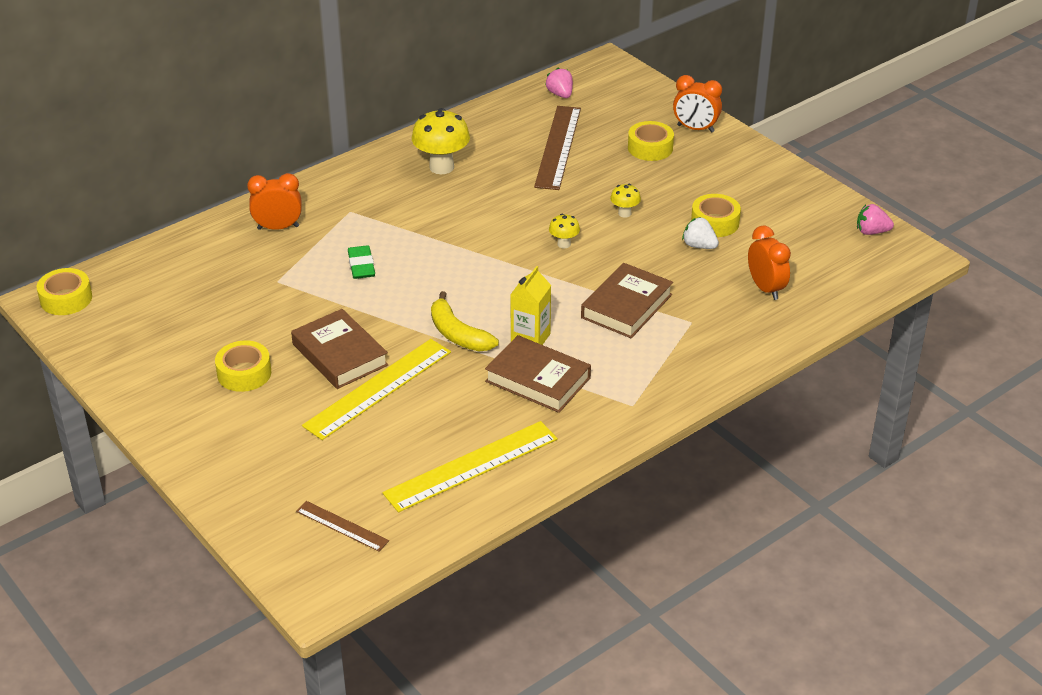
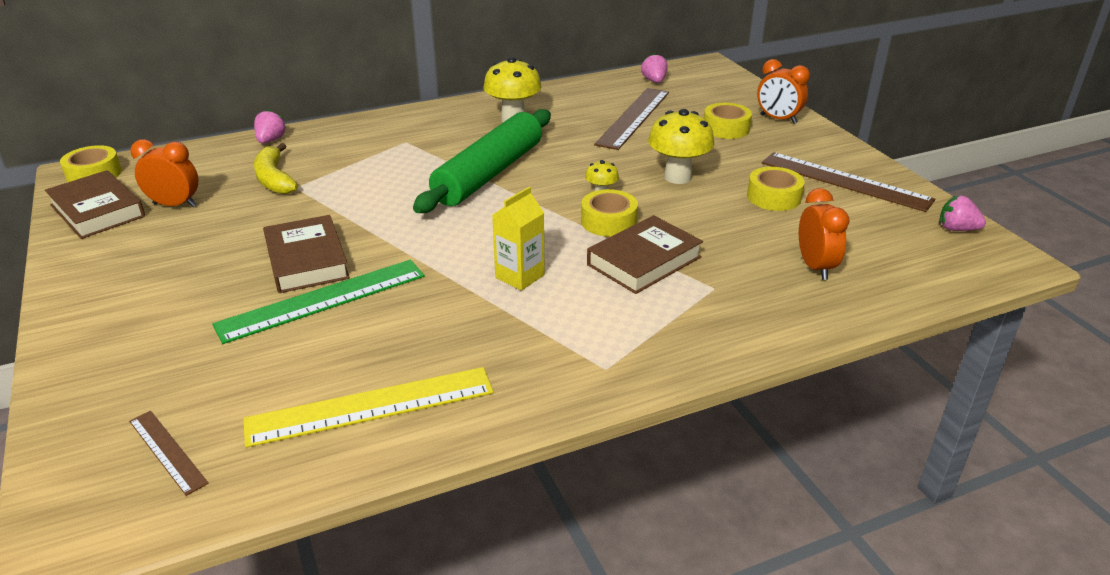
camera: 15 degrees right, 5 degrees down
(213, 230) = (271, 140): none -> pink strawberry
(244, 373) = (197, 262): yellow tape -> yellow tape (608, 221)
(278, 227) = (330, 145): orange clock -> orange clock (175, 205)
(361, 265) = (385, 185): green eraser -> none
(378, 388) = (322, 300): yellow ruler -> green ruler
(451, 237) = (489, 174): none -> green rolling pin
(458, 334) = (443, 260): yellow banana -> yellow banana (274, 179)
(537, 380) = (505, 320): brown book -> brown book (97, 211)
(624, 213) = (677, 177): yellow mushroom -> yellow mushroom, size x1.97
(699, 246) = (749, 215): white strawberry -> none
(771, 195) = (845, 181): none -> brown ruler

